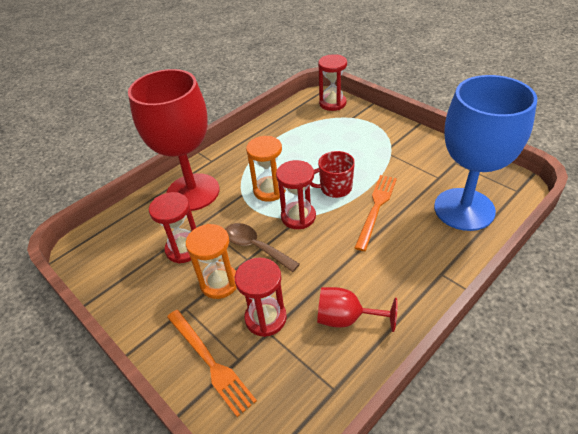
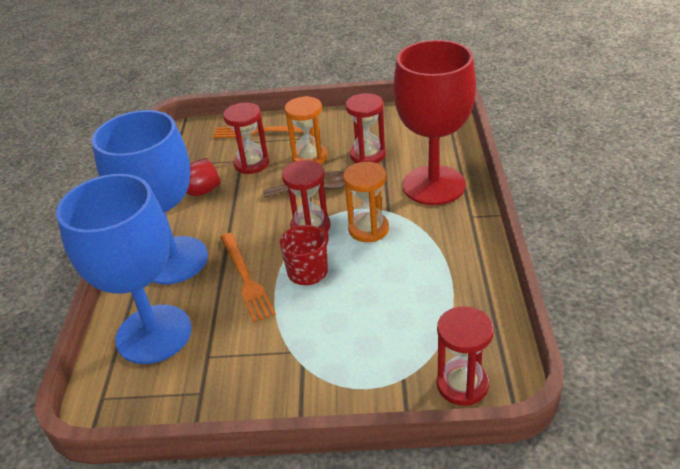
camera: 135 degrees right, 5 degrees down
(414, 257) = (174, 260): none -> blue goblet

